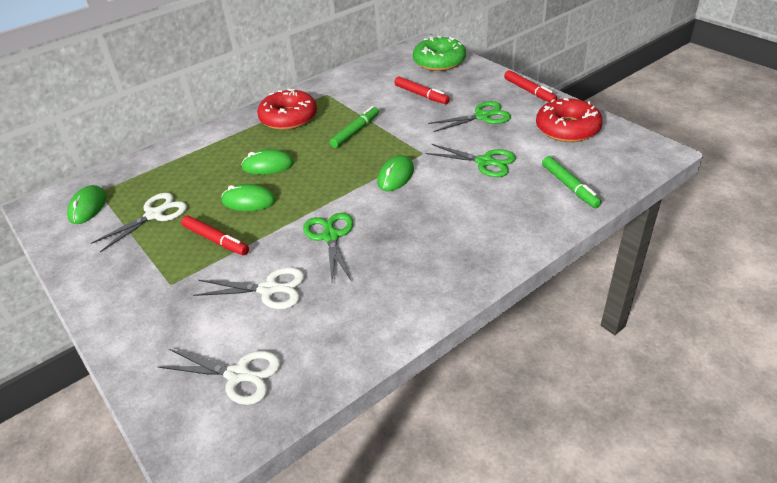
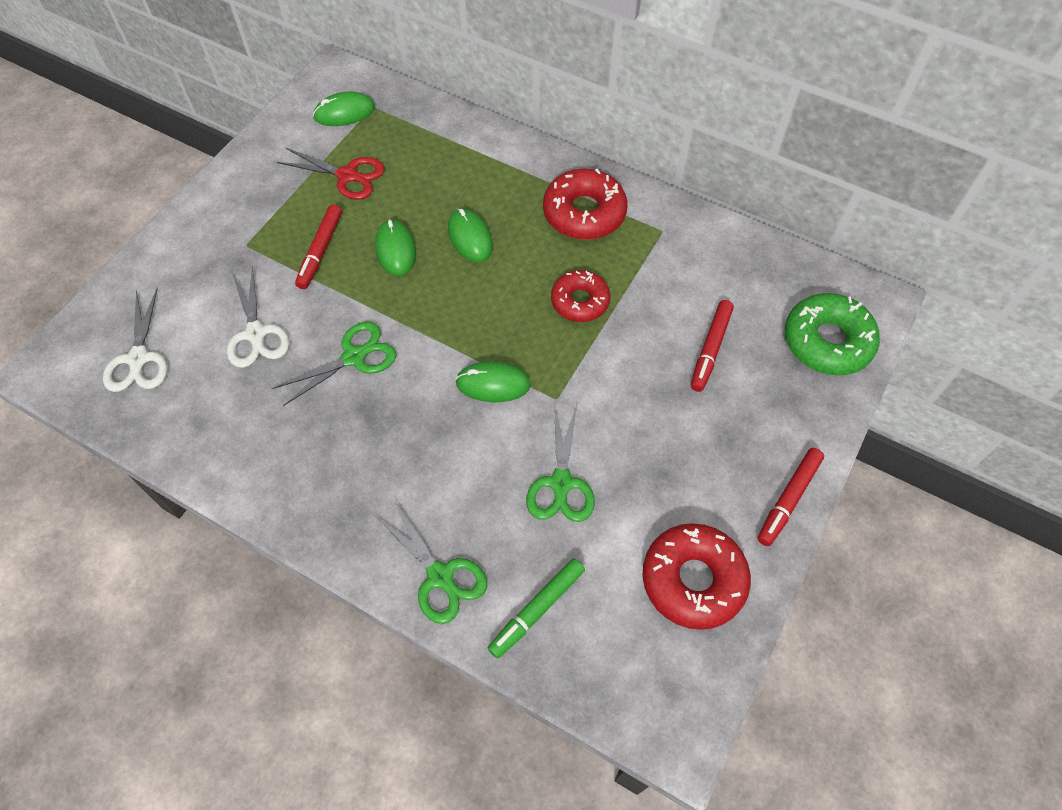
camera: 65 degrees right, 20 degrees up
(154, 215) = (347, 175): white scissors -> red scissors
(355, 131) = (580, 301): green marker -> red donut
(482, 116) = (681, 449): green scissors -> green scissors (440, 576)

